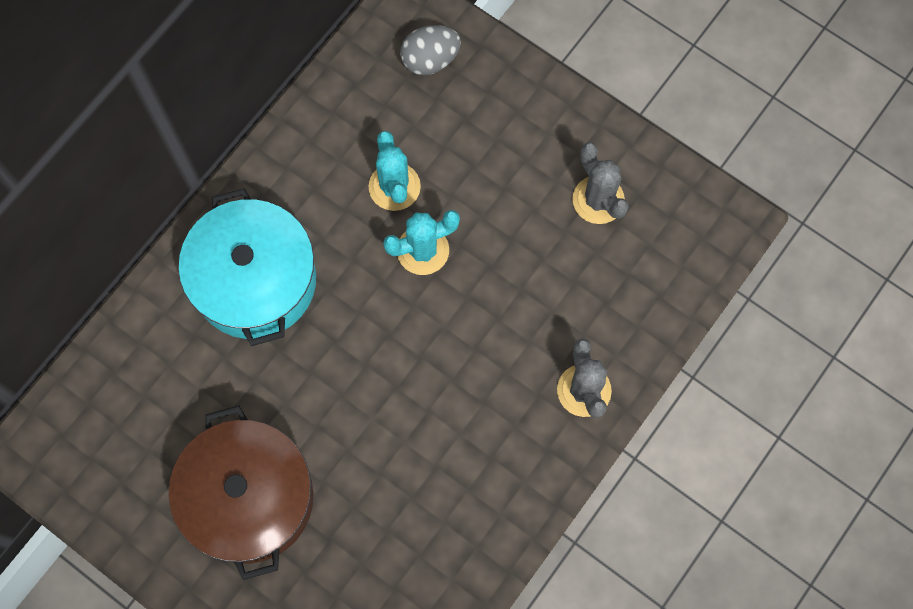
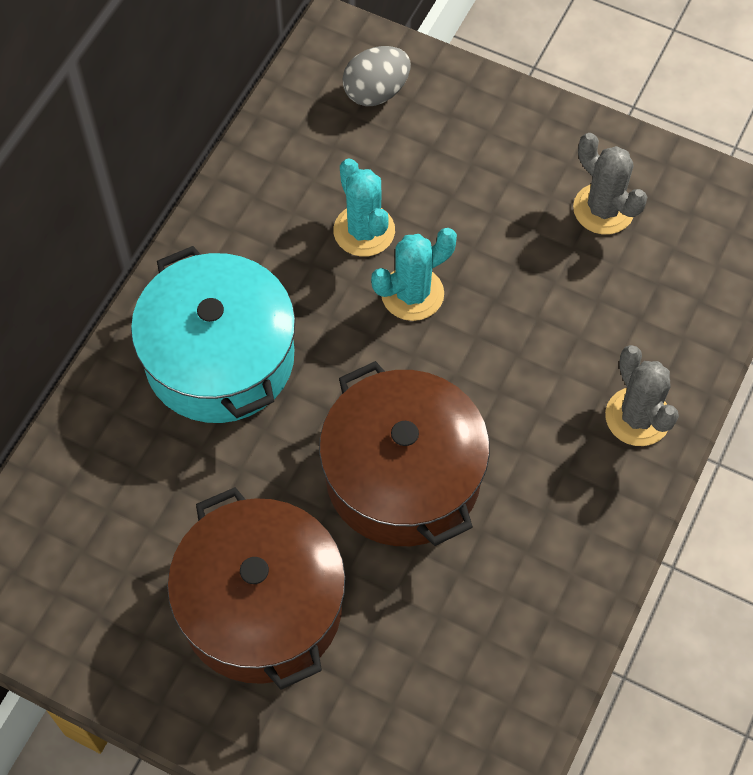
camera: 10 degrees left, 10 degrees down
(382, 408) = (403, 476): none -> brown pot

